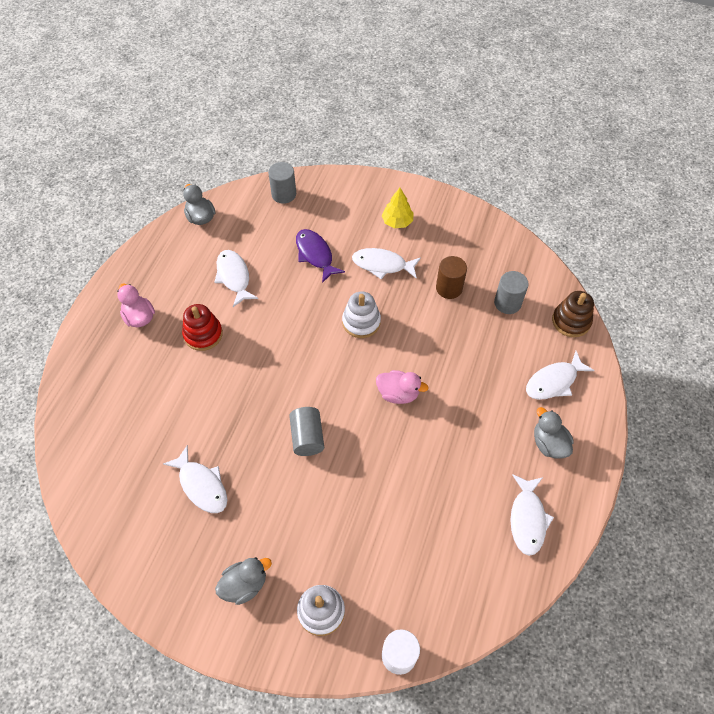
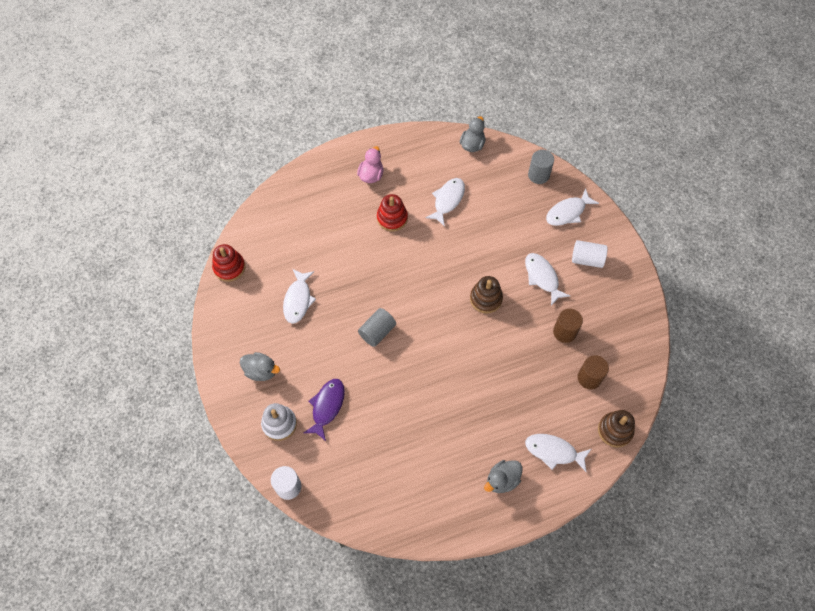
camera: 50 degrees right, 5 degrees up
(94, 527) = (229, 267): none -> red stacking toy
(315, 254) = (510, 231): purple fish -> purple fish (327, 406)
(361, 322) = (486, 299): white stacking toy -> brown stacking toy
(397, 222) = (587, 259): yellow tree -> white cylinder
(398, 393) = (454, 360): pink duck -> none
(507, 303) = (589, 378): grey cylinder -> brown cylinder
(527, 519) = (436, 502): white fish -> white fish (568, 212)
(549, 444) = (502, 480): grey duck -> grey duck turned 150 degrees counterclockwise

